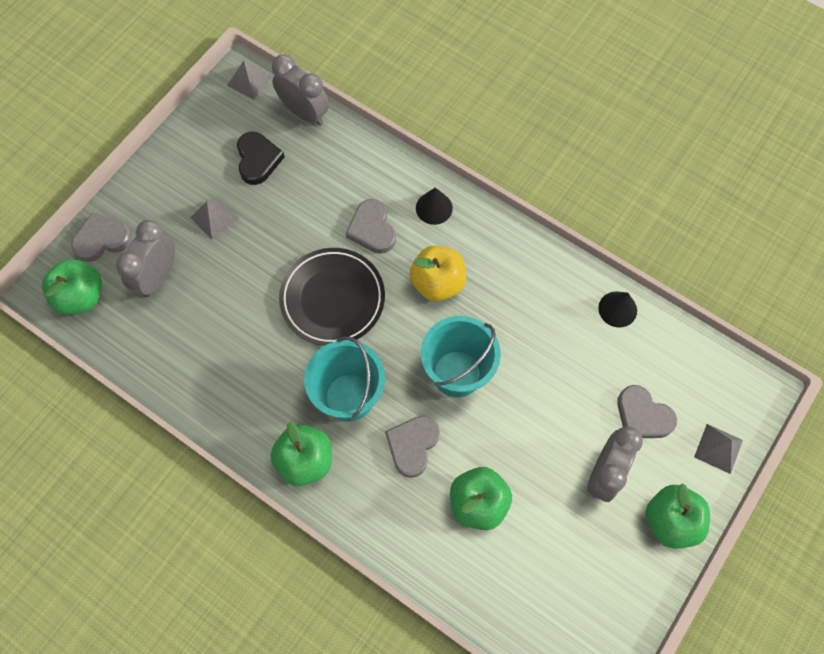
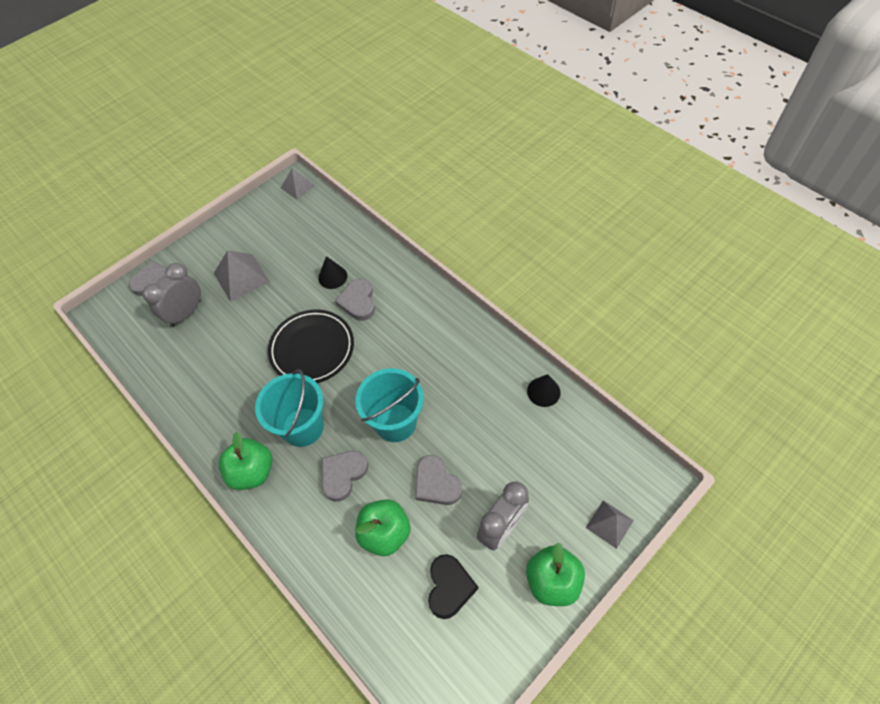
camera: 15 degrees right, 10 degrees down
(81, 296) = (125, 319): green apple -> none
(214, 218) = (241, 277): grey pyramid -> grey pyramid, size x1.57
(258, 160) = (286, 241): black heart -> black heart (449, 587)
(304, 113) = (331, 213): grey clock -> none
(434, 208) = (411, 292): black cone -> black cone (332, 277)
(437, 283) = (399, 349): yellow apple -> none
(642, 416) = (546, 483): grey heart -> grey heart (436, 483)

